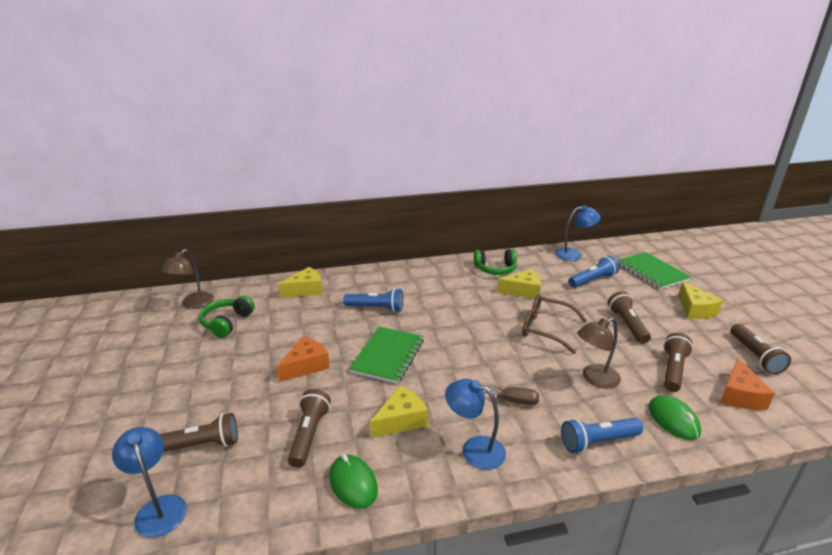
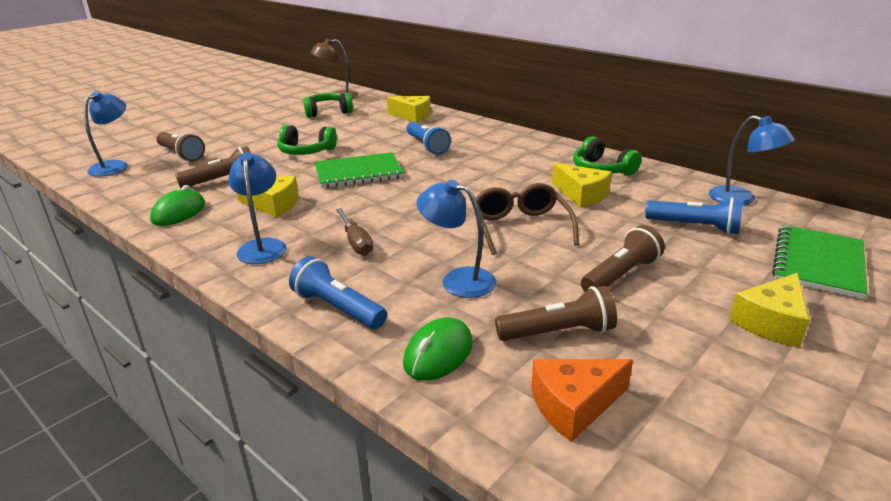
camera: 55 degrees right, 0 degrees up
(306, 366) = (306, 151): orange cheese -> green headphones
(594, 379) = (458, 280): brown lamp -> blue lamp
(755, 356) = (721, 407): brown flashlight -> none

